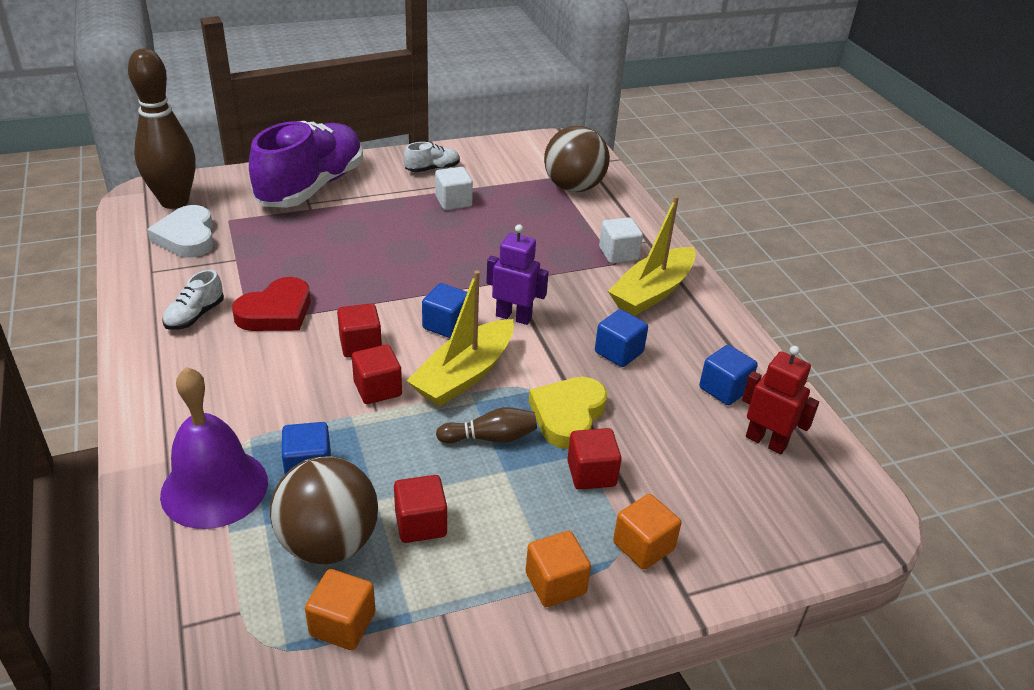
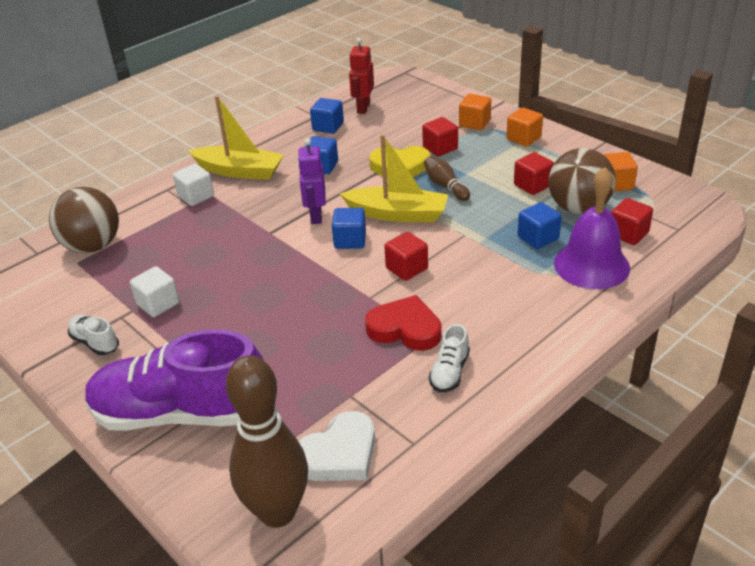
camera: 110 degrees left, 0 degrees up
(195, 316) = (449, 372): white shoe -> white shoe turned 105 degrees clockwise
(377, 389) = (444, 242): red cube -> red cube (628, 234)

